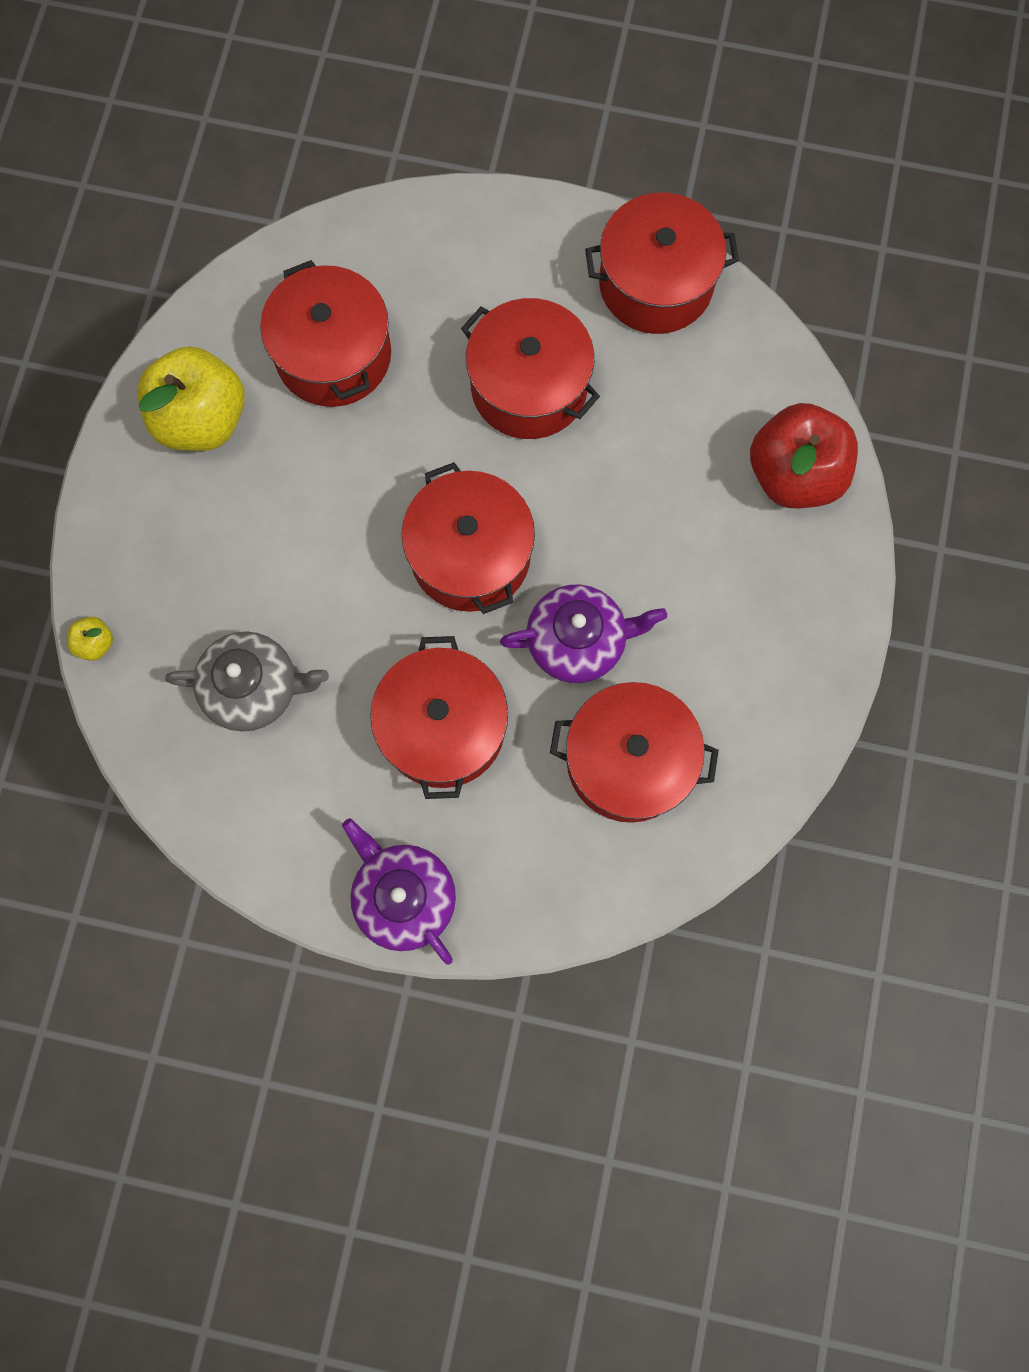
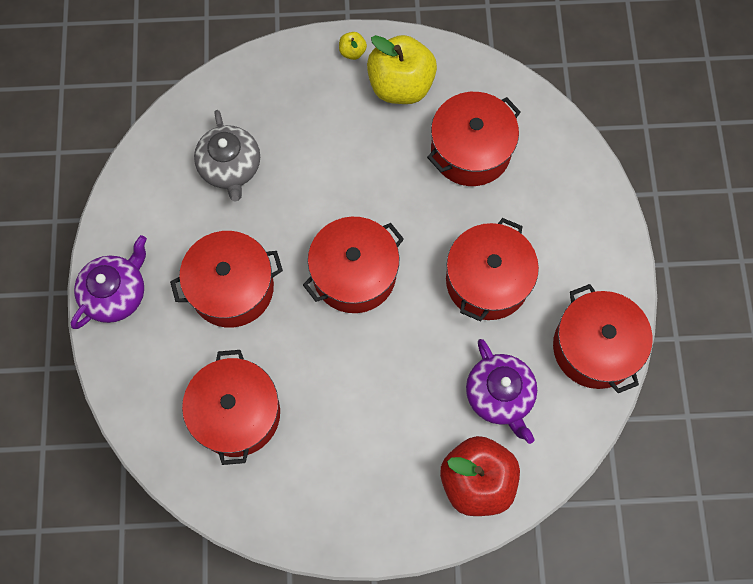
camera: 75 degrees right, 5 degrees down
(95, 643) = (237, 70): yellow apple -> yellow apple (352, 52)
(578, 641) = (312, 359): purple teapot -> purple teapot (499, 395)

